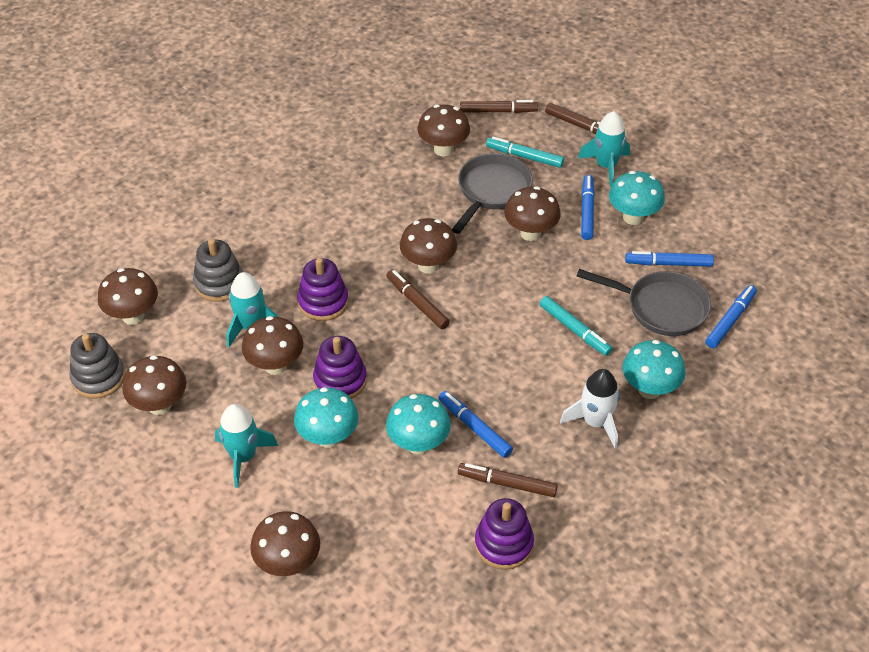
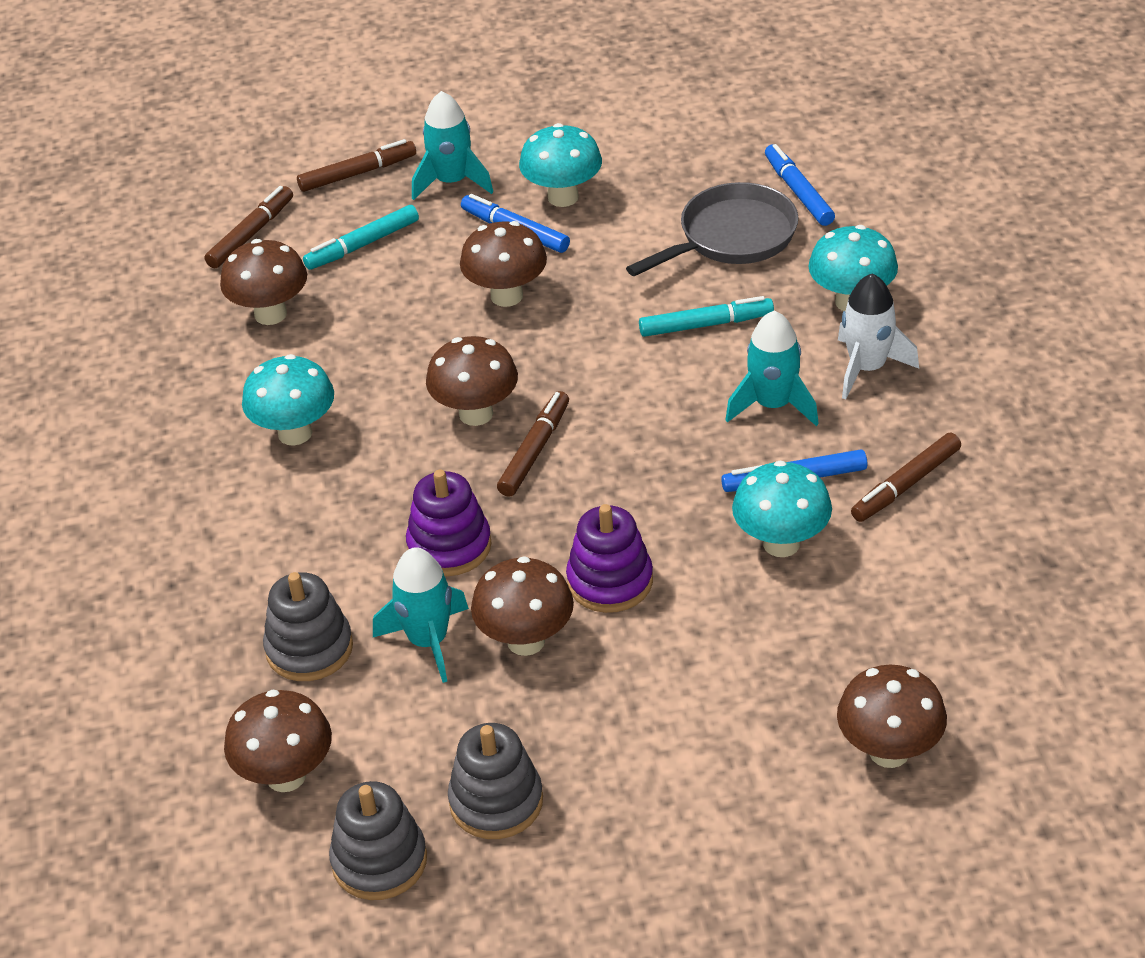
camera: 55 degrees left, 5 degrees down
(159, 405) = (496, 802): brown mushroom -> grey stacking toy
(243, 457) = (668, 736): turquoise rocket -> turquoise rocket (773, 405)
(328, 438) = (702, 631): turquoise mushroom -> turquoise mushroom (295, 433)
(417, 303) = (535, 451): brown marker -> brown marker turned 120 degrees clockwise
(492, 191) = (396, 300): grey pan -> none
(503, 544) = (996, 525): purple stacking toy -> none
(668, 263) = (666, 201): blue marker -> none

